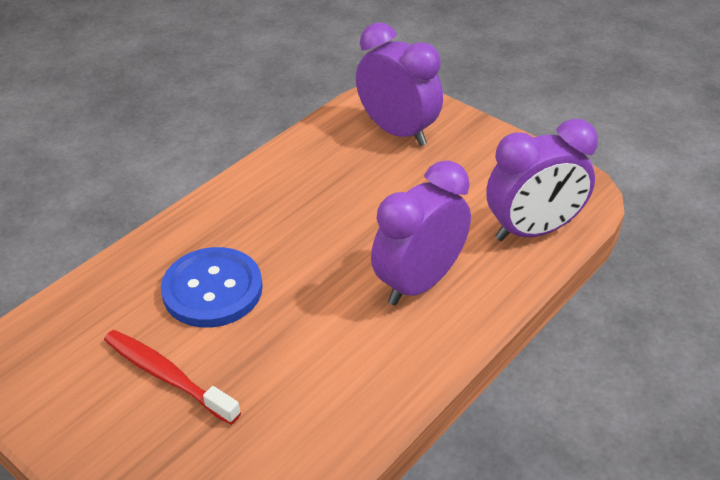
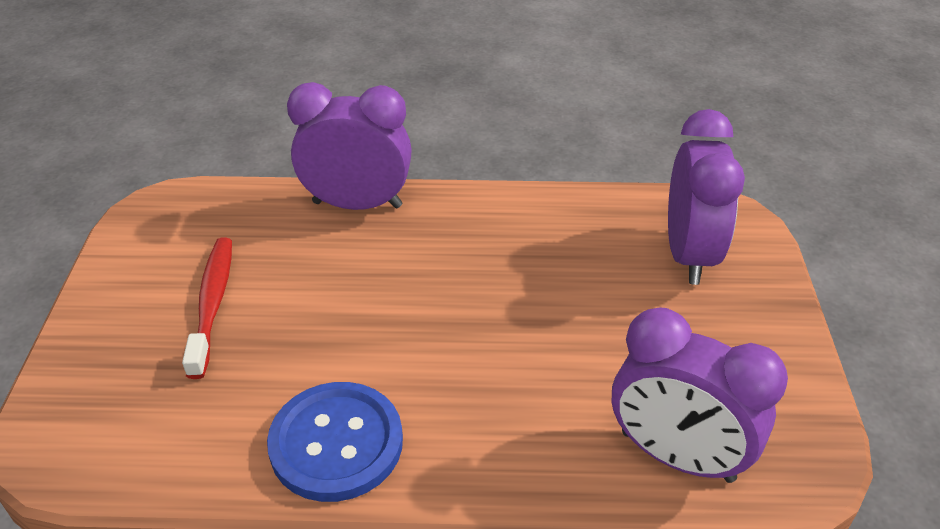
camera: 50 degrees right, 0 degrees up
(212, 289) = (335, 266): blue button -> blue button (336, 443)
(419, 283) = (490, 404): purple clock -> purple clock (357, 204)

